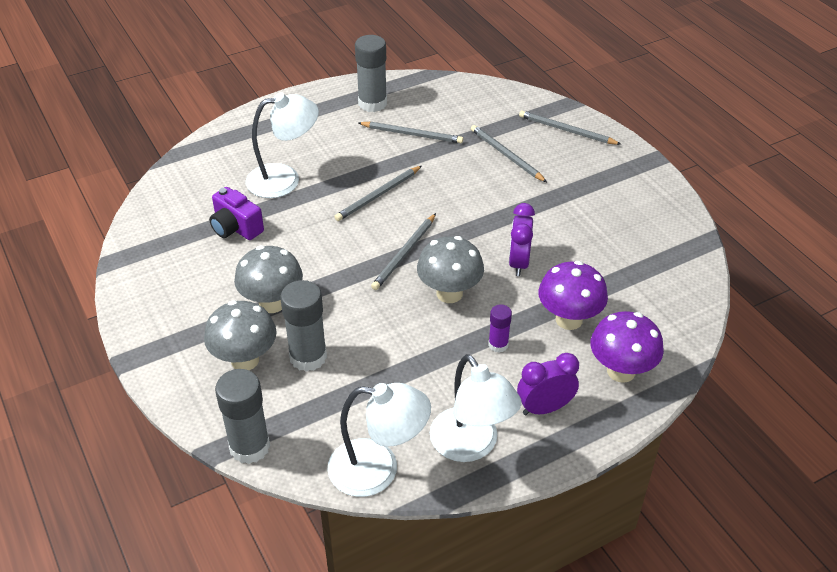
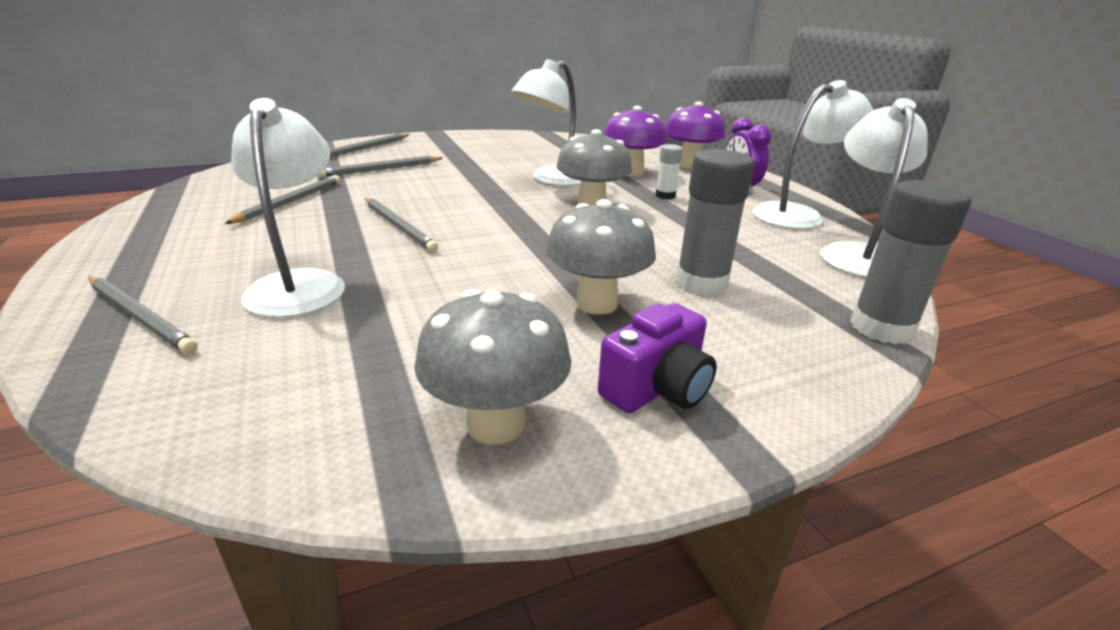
camera: 85 degrees left, 15 degrees down
(236, 228) = (398, 330): purple camera -> purple camera (657, 389)
(245, 360) = (719, 328): grey mushroom -> grey mushroom (496, 424)
(372, 103) = (186, 217): grey glue stick -> none
(404, 254) = (520, 221): grey pencil -> grey pencil (140, 317)
(498, 345) = (665, 196): purple glue stick -> white glue stick
(518, 263) = (552, 180): purple clock -> white lamp

